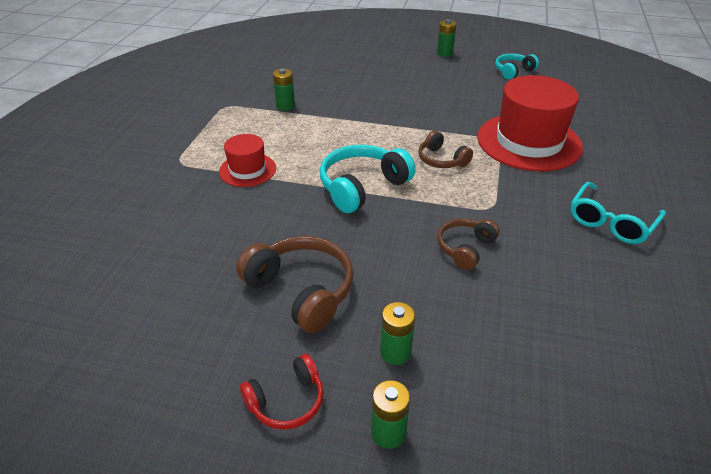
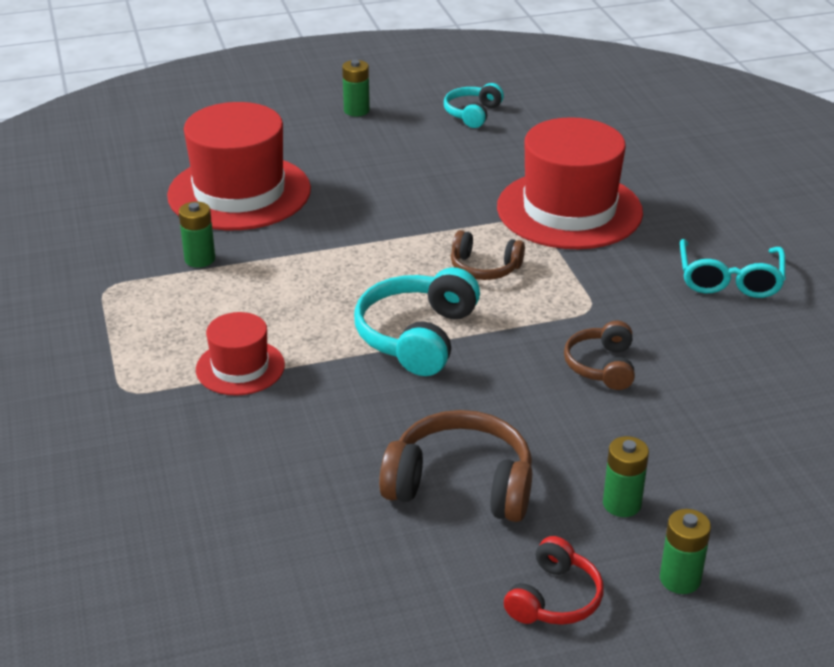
camera: 30 degrees left, 5 degrees down
(339, 78) = (239, 192): none -> red hat

